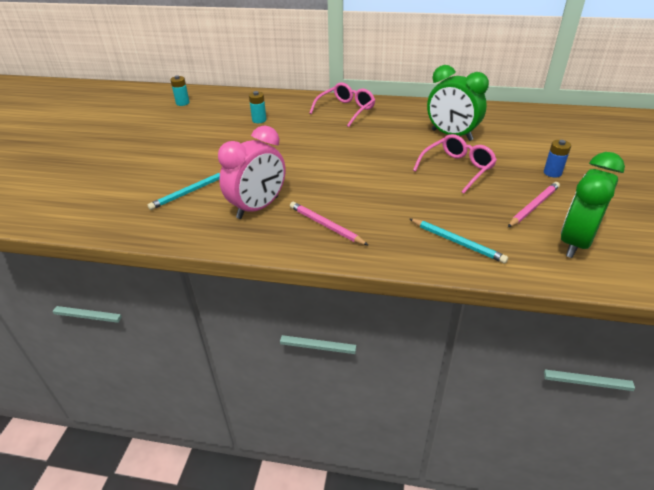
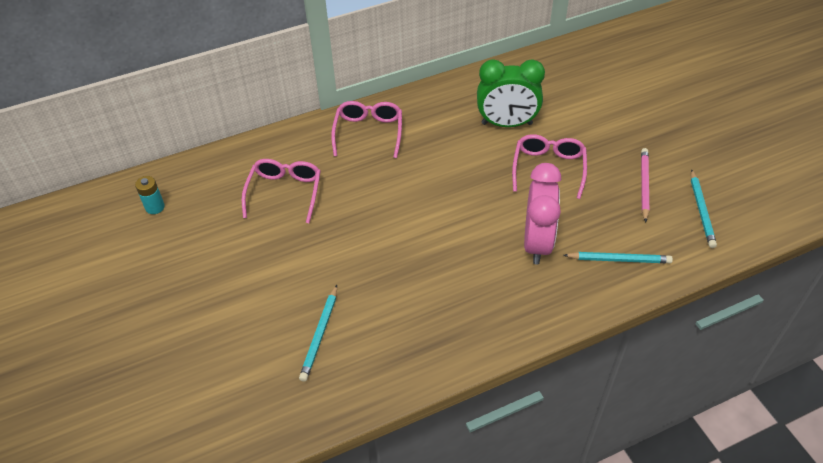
camera: 35 degrees left, 10 degrees up
(258, 207) = (412, 316): pink clock -> pink clock (537, 243)
(259, 120) = (285, 192): turquoise battery -> pink glasses
(326, 225) = (497, 302): pink pencil -> none
(552, 173) = (628, 135): blue battery -> none
(575, 242) = (701, 210): green clock -> turquoise pencil

